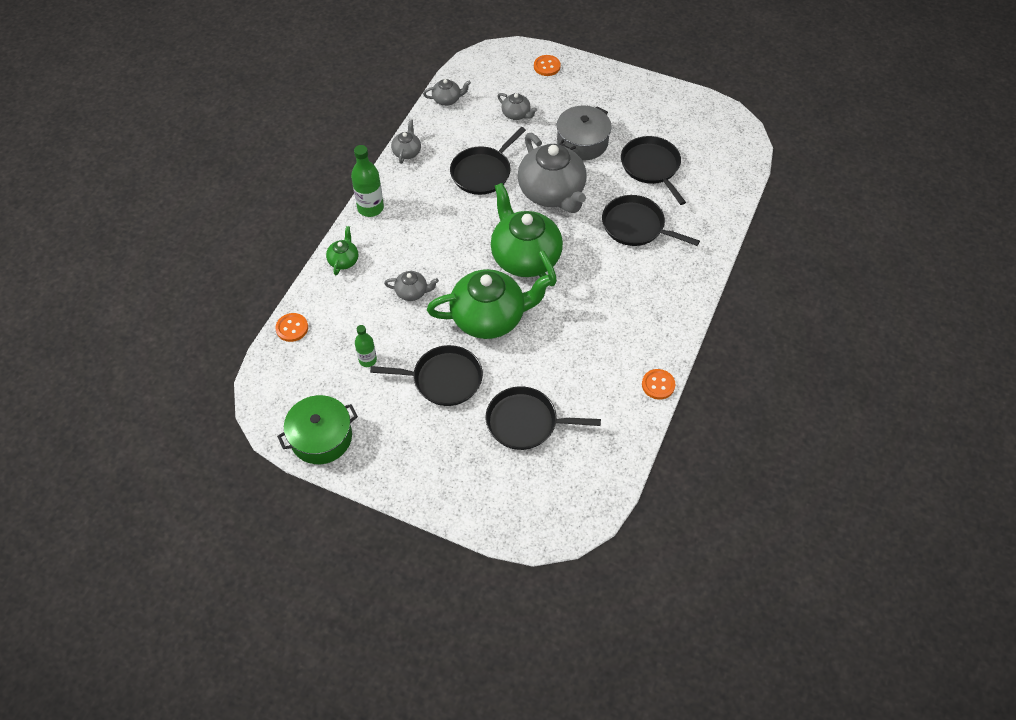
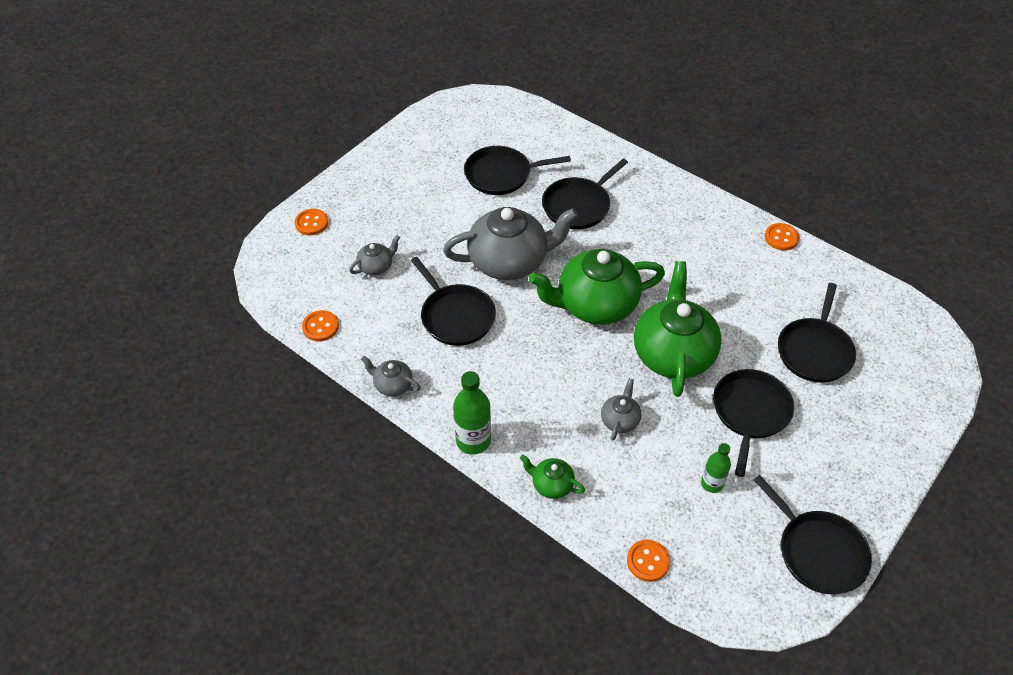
camera: 75 degrees left, 5 degrees down
(321, 437) = (818, 552): green pot -> black pan
(447, 99) = (320, 327): grey teapot -> orange button
(582, 142) = (444, 220): grey pot -> none

